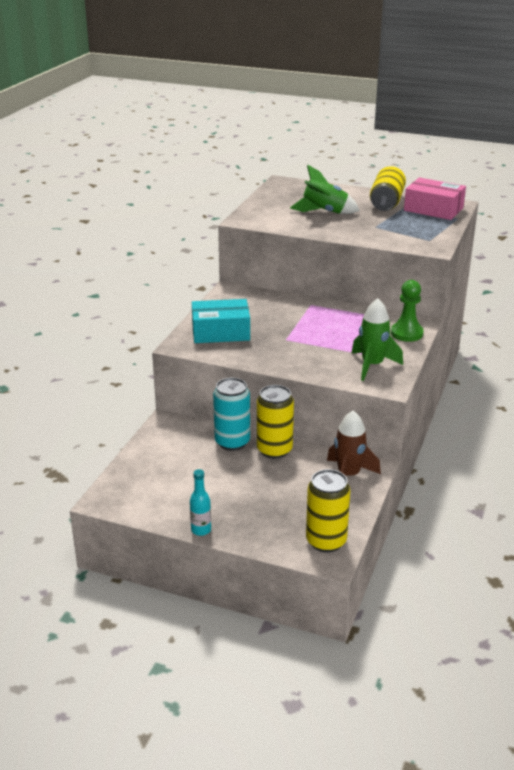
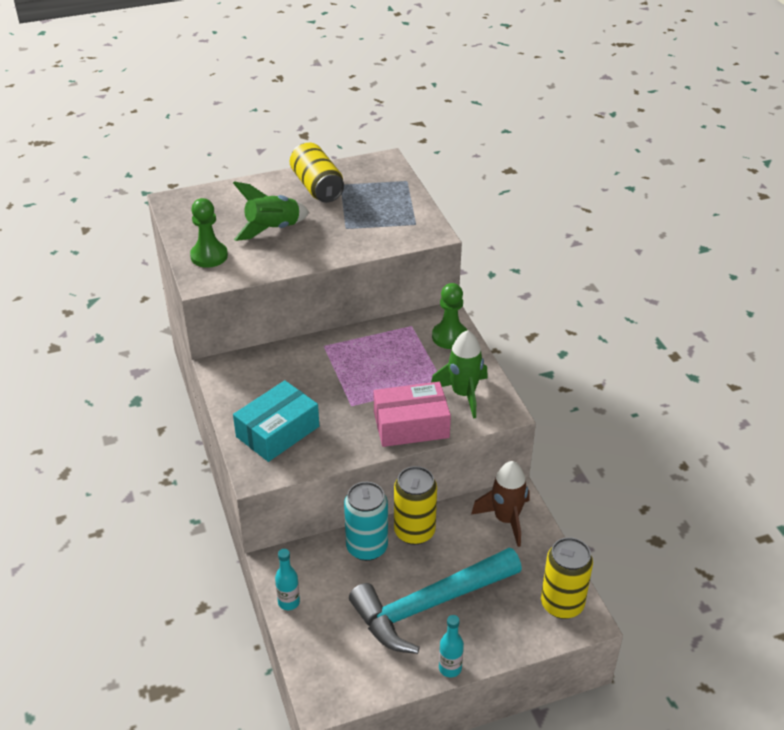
camera: 40 degrees left, 10 degrees up
(148, 444) = (289, 602): none -> turquoise bottle
(232, 491) = (429, 605): none -> turquoise hammer
(265, 211) = (209, 256): none -> green pawn
(433, 209) = (371, 177): pink box -> pink box (411, 425)

